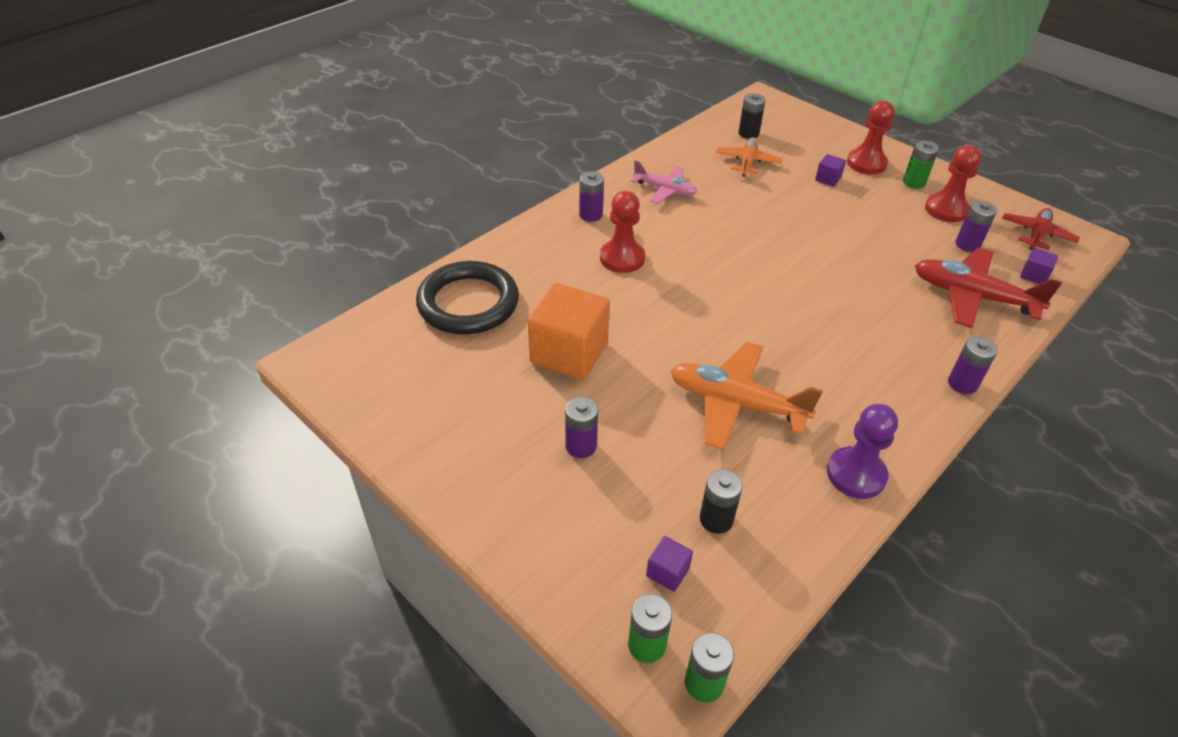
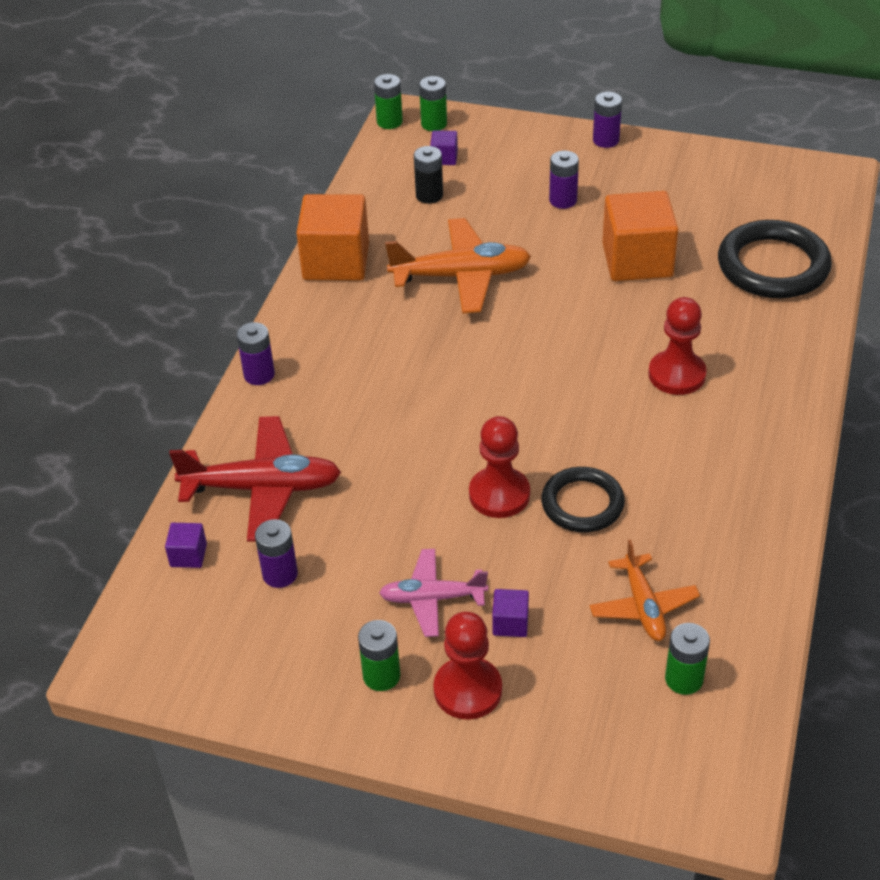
camera: 155 degrees right, 0 degrees up
(590, 215) = (764, 417): purple battery -> purple battery (606, 140)
(665, 190) = (712, 497): pink plane -> pink plane (432, 598)
(747, 213) = (582, 504): none -> black ring
(748, 133) = (684, 679): black battery -> green battery
(856, 474) = (336, 261): purple pawn -> orange cube
(946, 209) = (320, 634): red pawn -> red pawn (499, 494)
(1036, 234) = (185, 637): red plane -> none

